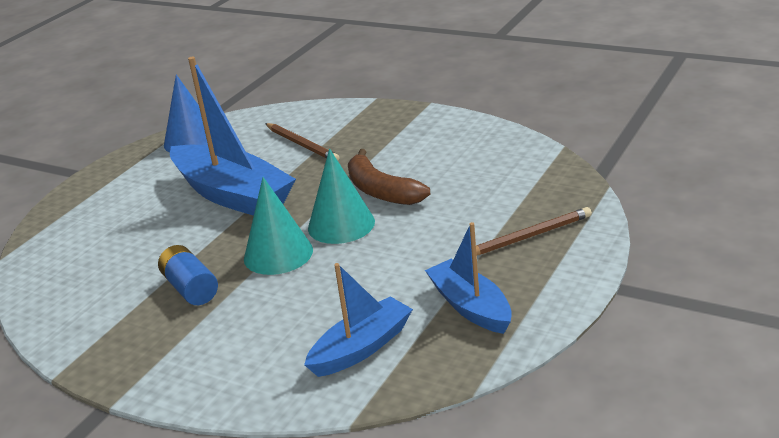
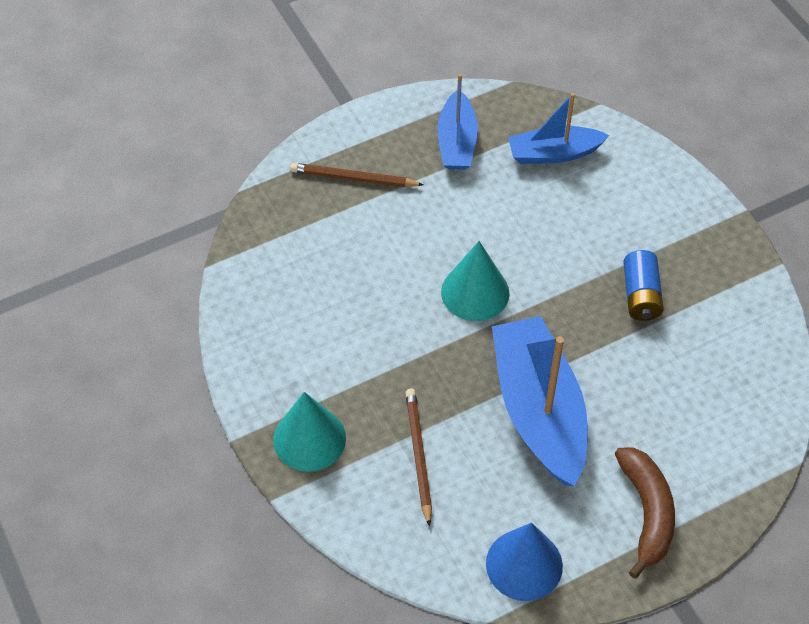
camera: 150 degrees left, 25 degrees up
(278, 254) = (549, 290): turquoise cone -> turquoise cone (309, 439)
(381, 191) = (408, 315): brown banana -> brown banana (646, 513)

